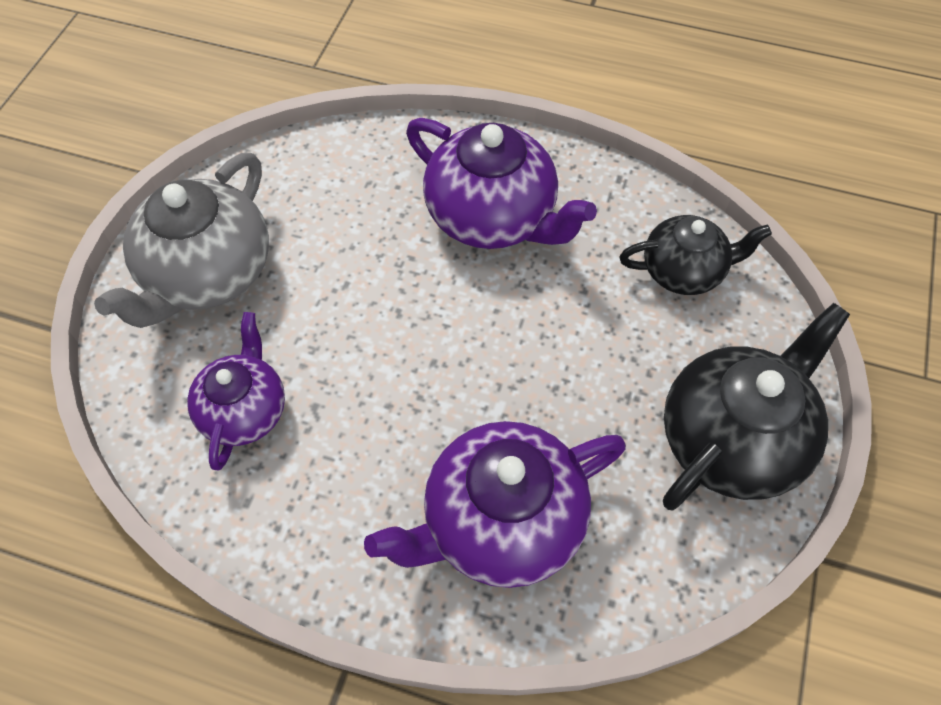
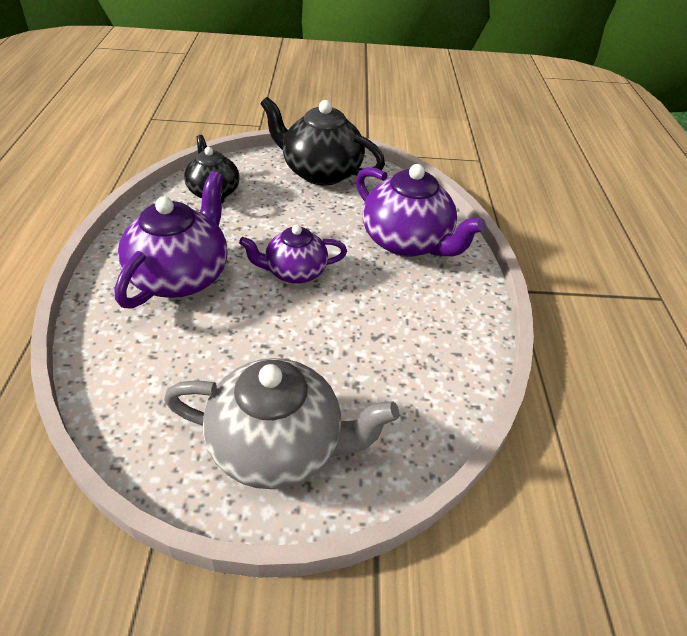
camera: 110 degrees left, 15 degrees down
(244, 410) = (395, 376): purple teapot -> purple teapot (295, 272)

